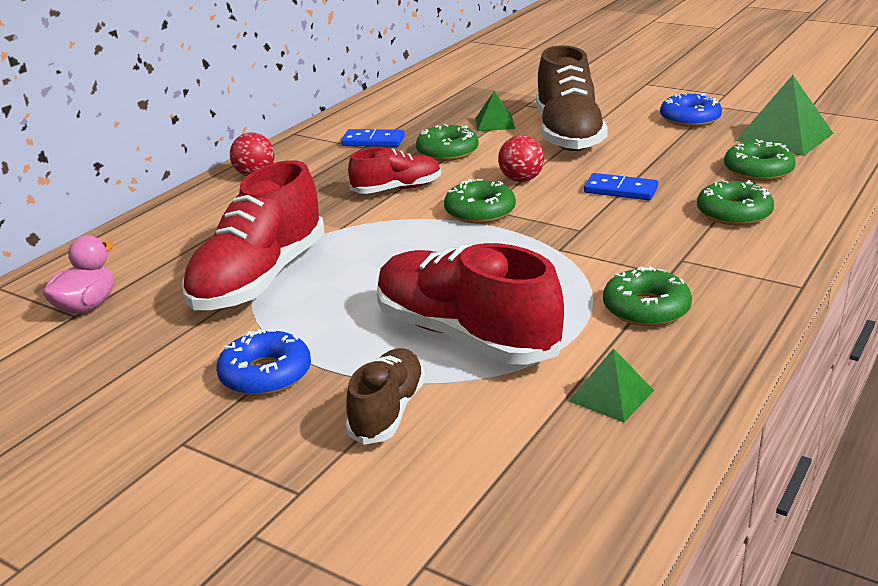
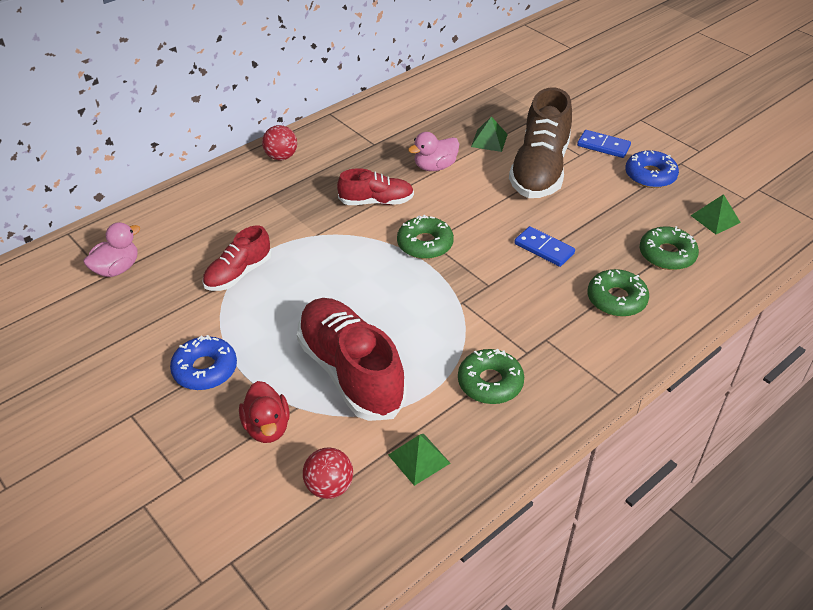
camera: 15 degrees right, 15 degrees up
(259, 279) = (238, 274): red shoe -> red shoe, size x0.56
(373, 141) = (384, 139): blue domino -> blue domino (603, 146)
(387, 411) = (267, 427): brown shoe -> red duck
(447, 152) = (435, 167): green donut -> pink duck
(521, 179) = (474, 215): red ball -> red ball (329, 487)
(784, 137) = (715, 219): green pyramid -> green pyramid, size x0.57

